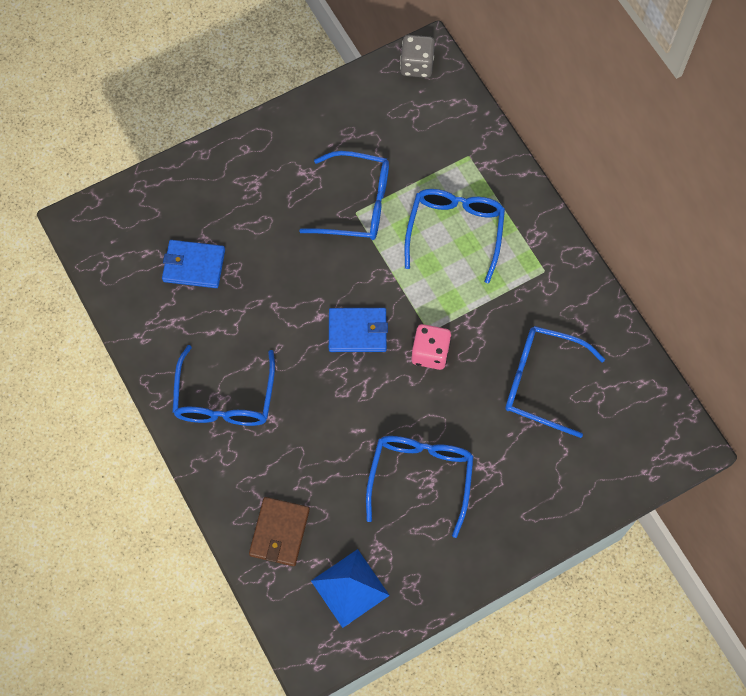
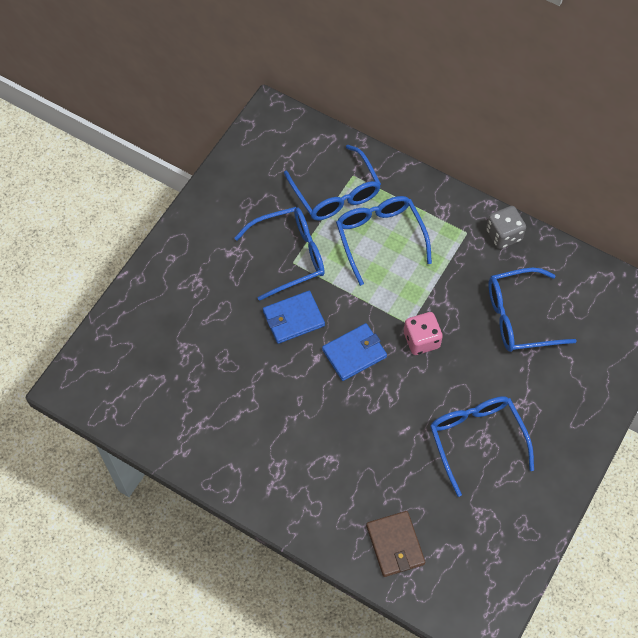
camera: 30 degrees left, 5 degrees down
(194, 265) = (188, 371): blue wallet -> blue wallet (293, 318)
(225, 398) = (282, 463): blue glasses -> blue glasses (336, 193)
(350, 588) = (478, 556): blue pyramid -> none
(416, 65) = (268, 126): grey dice -> grey dice (503, 235)

